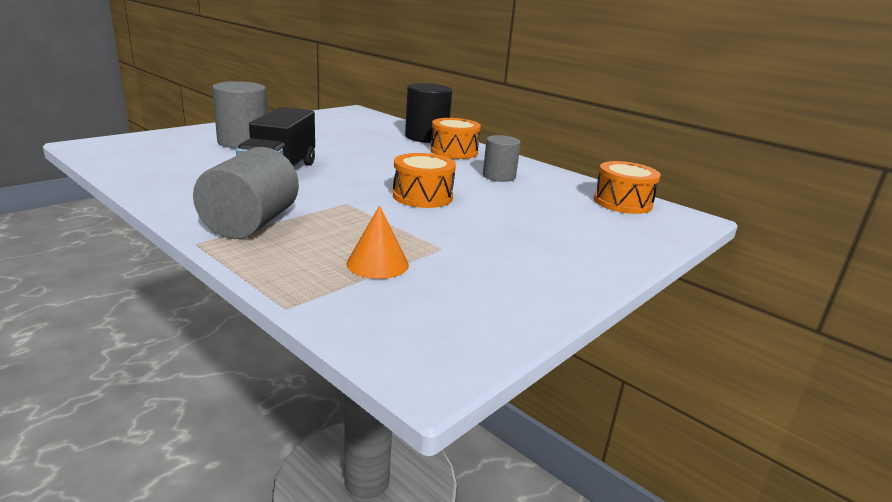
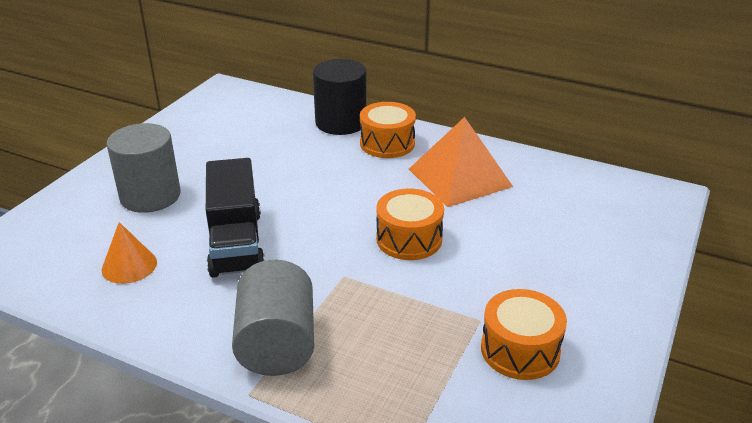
camera: 15 degrees left, 10 degrees up
(377, 264) = (439, 365): orange cone -> orange cone (129, 266)
(499, 176) = (460, 177): grey cylinder -> orange pyramid
(622, 202) = (597, 187): orange drum -> orange drum (520, 350)

